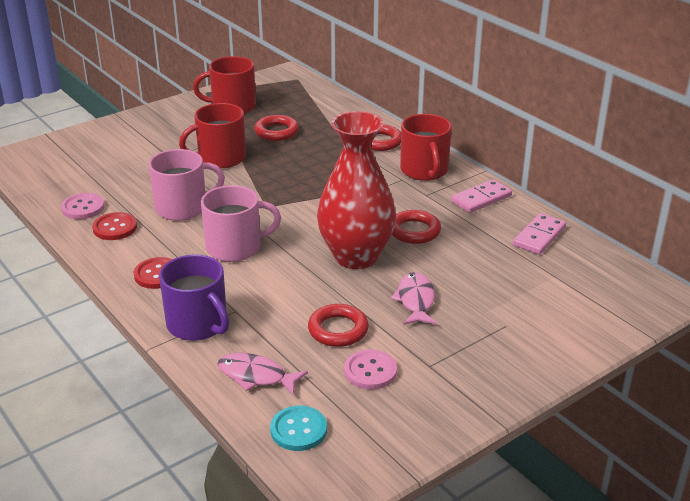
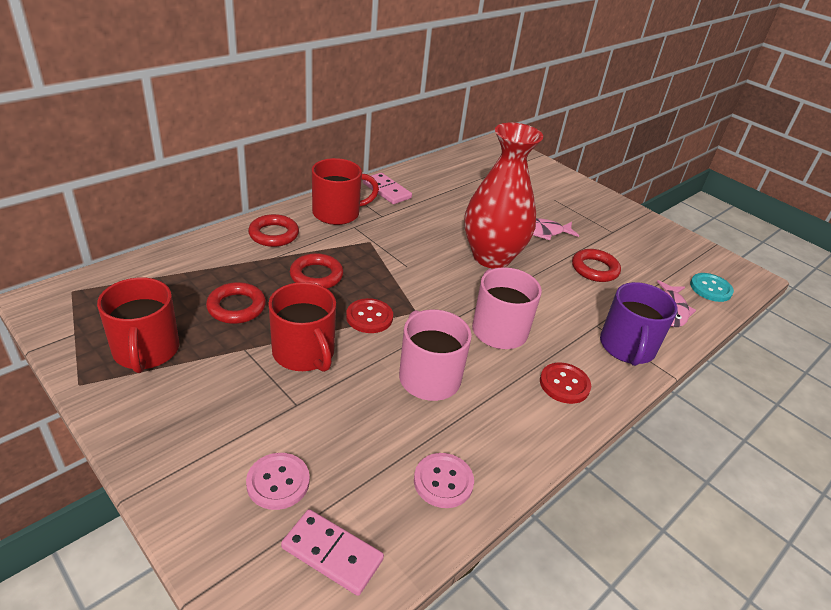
camera: 100 degrees left, 5 degrees up
(115, 228) = (485, 436): red button -> red button (369, 317)
(198, 324) = (627, 347): purple mug -> purple mug turned 150 degrees clockwise
(370, 371) = (633, 256): pink button -> pink button (278, 482)
(414, 231) = (444, 226): red ring -> red ring (316, 276)
(539, 236) = (439, 174): pink domino -> pink domino (332, 554)

